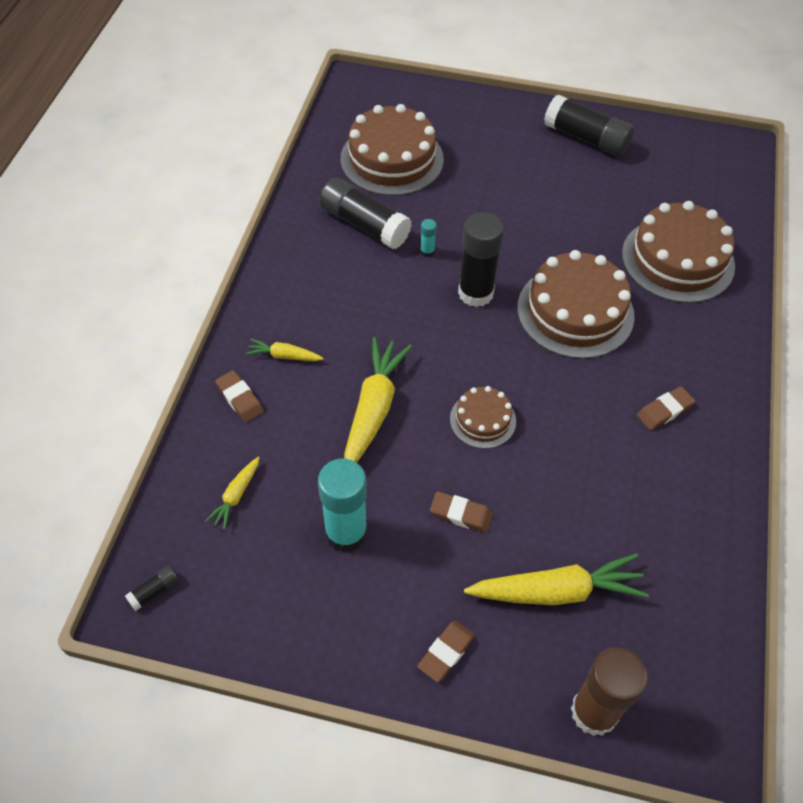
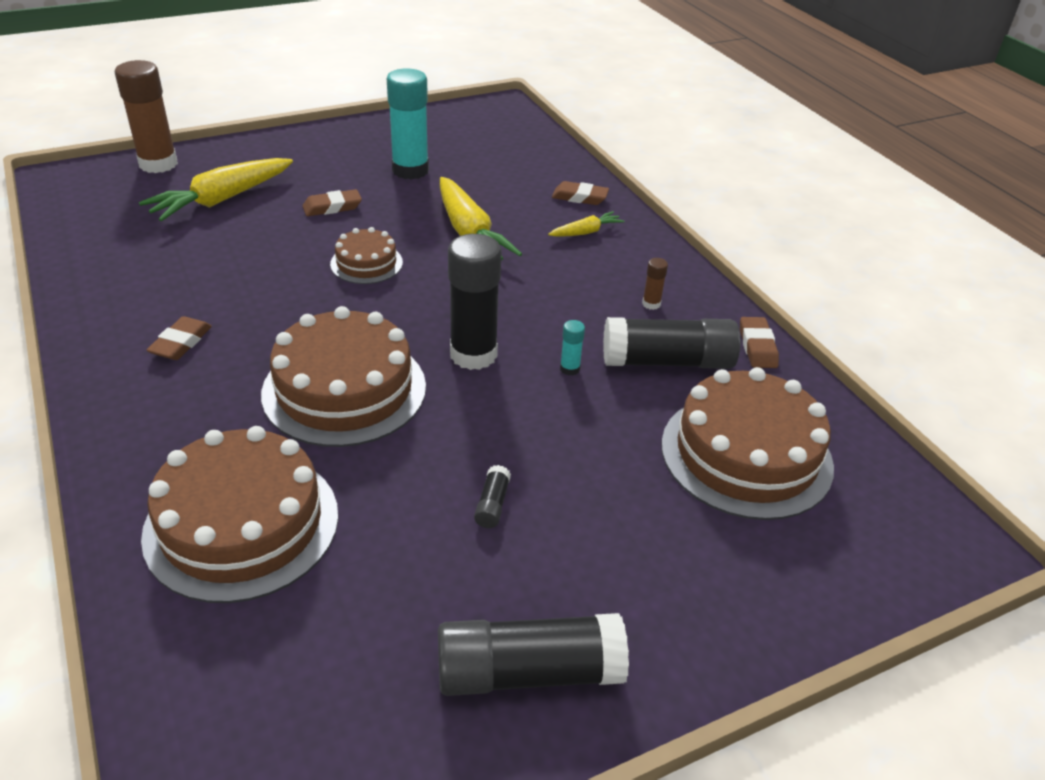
camera: 140 degrees right, 15 degrees down
(154, 591) = (500, 113): black glue stick -> black glue stick (492, 504)
(236, 496) = (508, 158): yellow carrot -> none
(321, 267) = (651, 304): none -> brown glue stick
(446, 652) = (284, 152): brown eraser -> brown eraser (757, 347)

